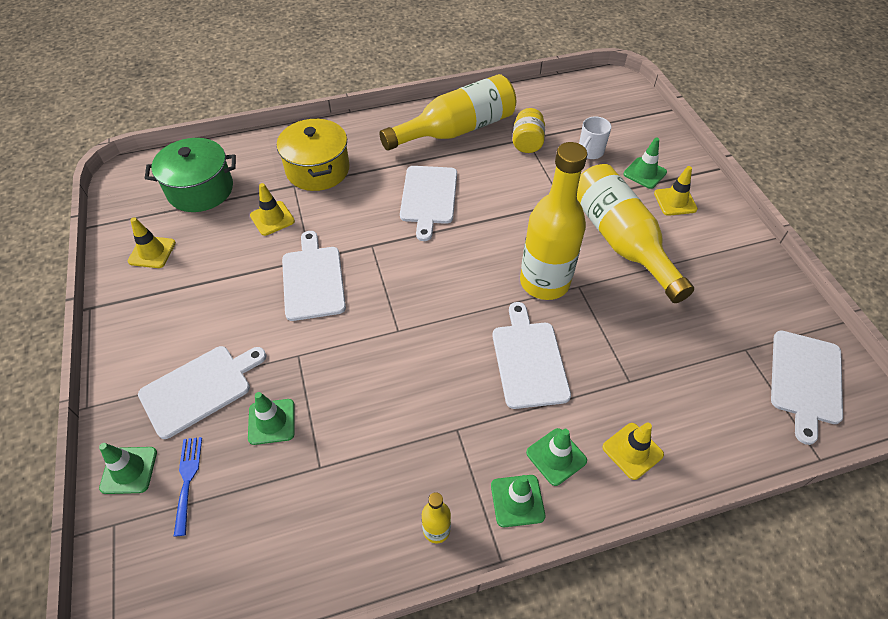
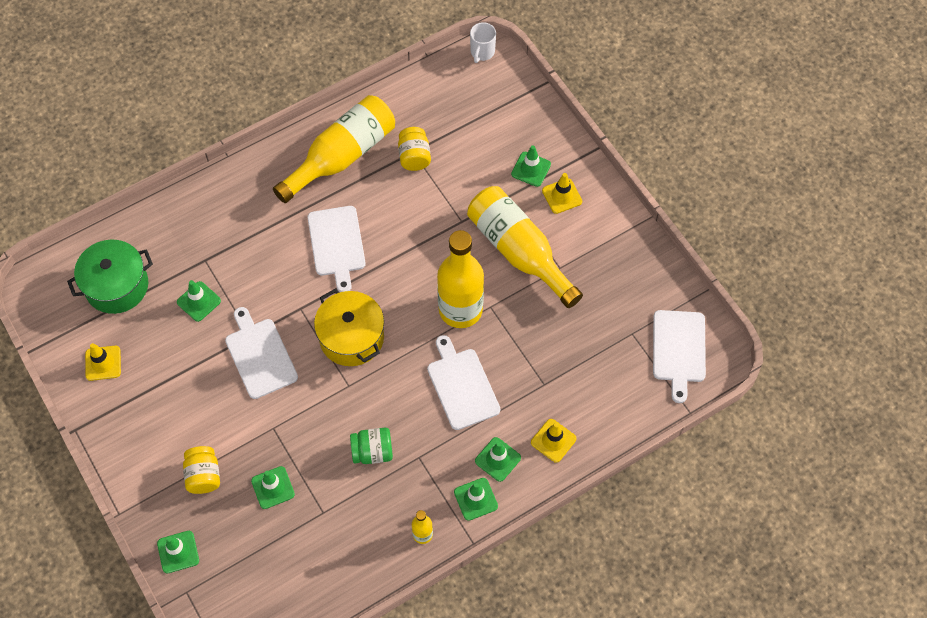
camera: 15 degrees left, 10 degrees up
(187, 479) = (226, 547): blue fork -> none
(199, 388) = (204, 476): white cutting board -> yellow jar
(272, 218) = (199, 301): yellow traffic cone -> green traffic cone
(318, 169) = (221, 236): yellow pot -> yellow pot (351, 337)
(403, 409) = (372, 452): none -> green jar
(590, 152) = (476, 155): white mug -> white mug (482, 52)

